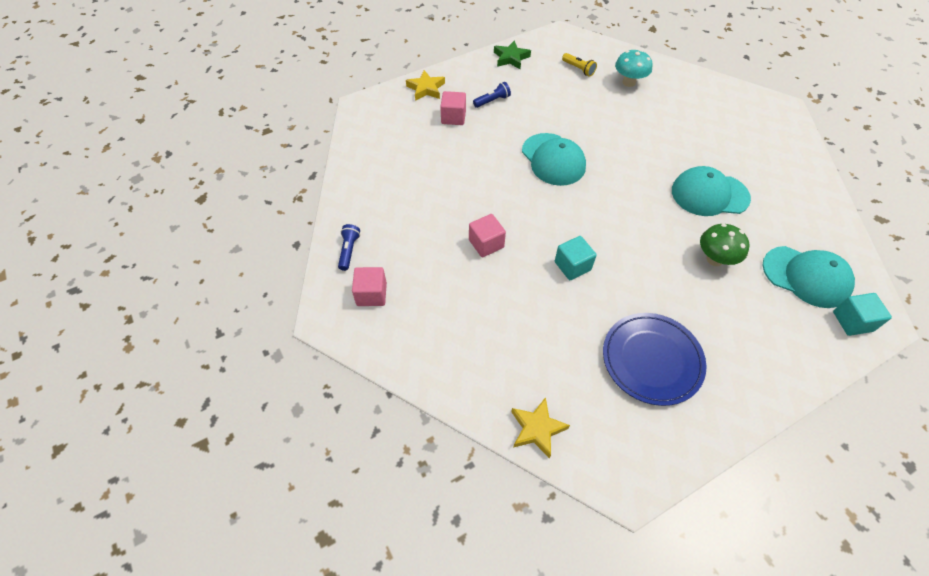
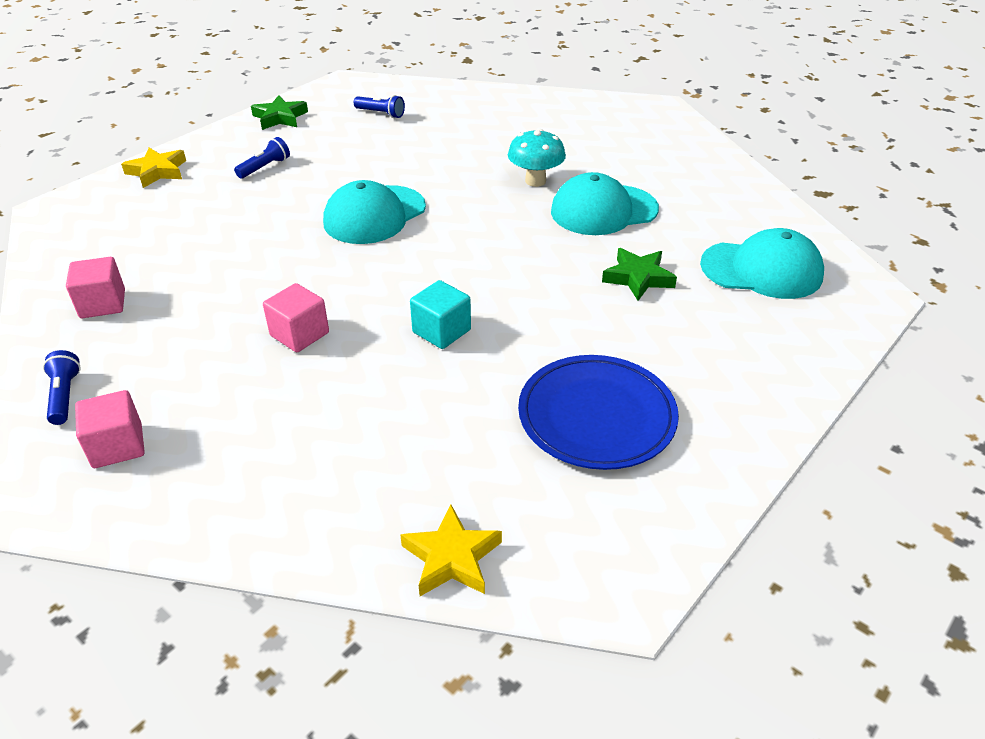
camera: 20 degrees left, 15 degrees down
(453, 117) = (209, 196): pink cube -> pink cube (103, 304)
(553, 159) = (374, 215): turquoise cap -> turquoise cap turned 90 degrees clockwise
(578, 69) = (381, 113): yellow flashlight -> blue flashlight
(629, 82) = (454, 116): turquoise mushroom -> turquoise mushroom (535, 181)
(714, 259) = (638, 278): green mushroom -> green star
(852, 321) = (839, 304): turquoise cube -> none

